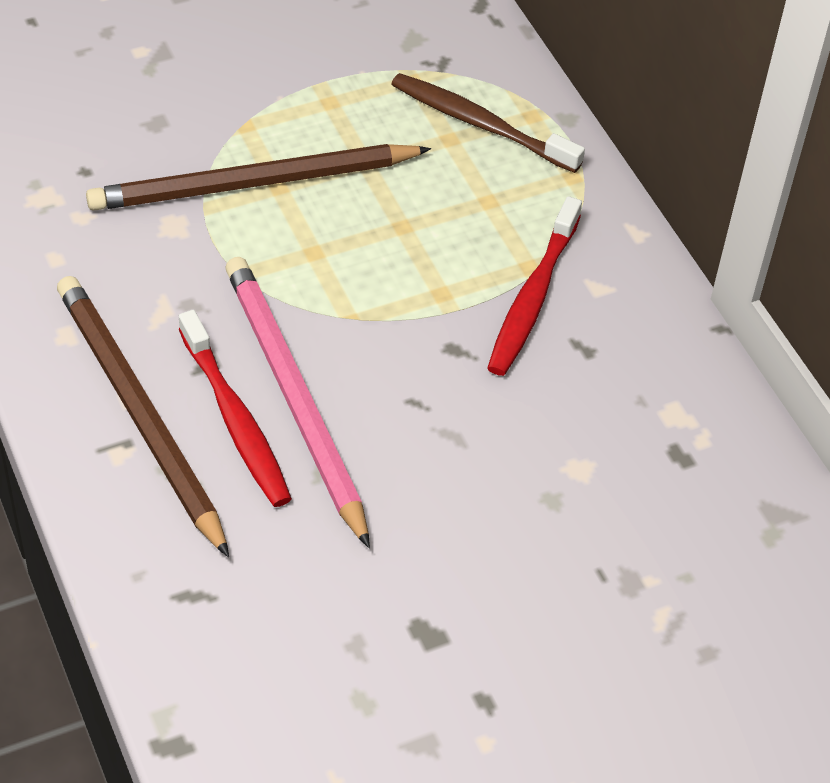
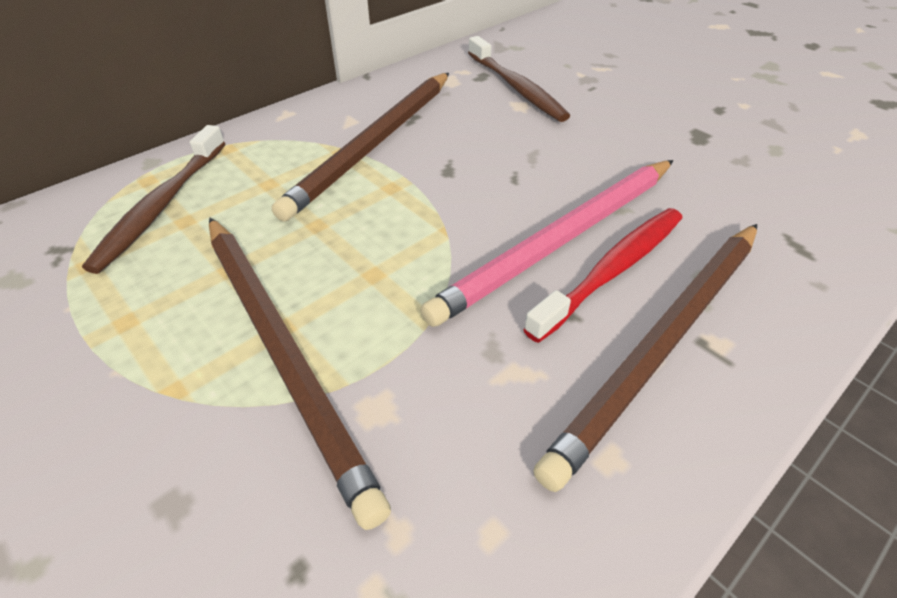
camera: 105 degrees left, 5 degrees down
(532, 297) = (374, 144): red toothbrush -> brown pencil
(628, 481) = (516, 88): none -> brown toothbrush

